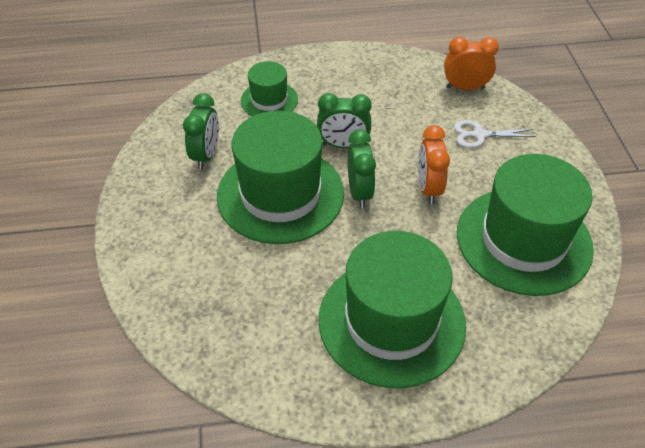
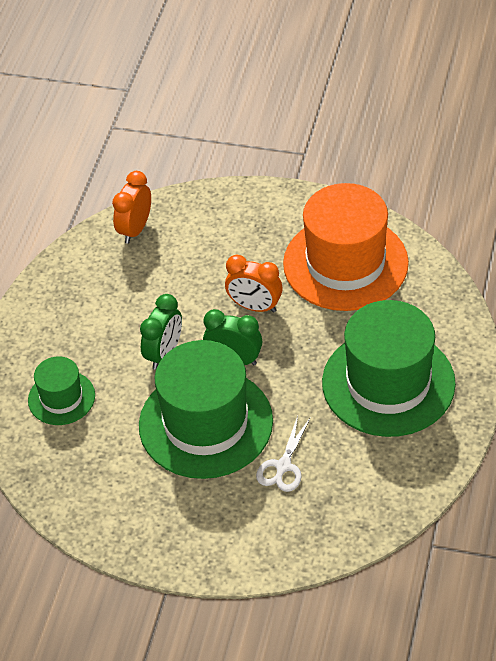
camera: 65 degrees left, 0 degrees up
(206, 155) = (118, 473): green clock -> none
(479, 135) = (207, 244): white scissors -> white scissors (283, 466)
(523, 240) = (345, 263): green hat -> orange hat

